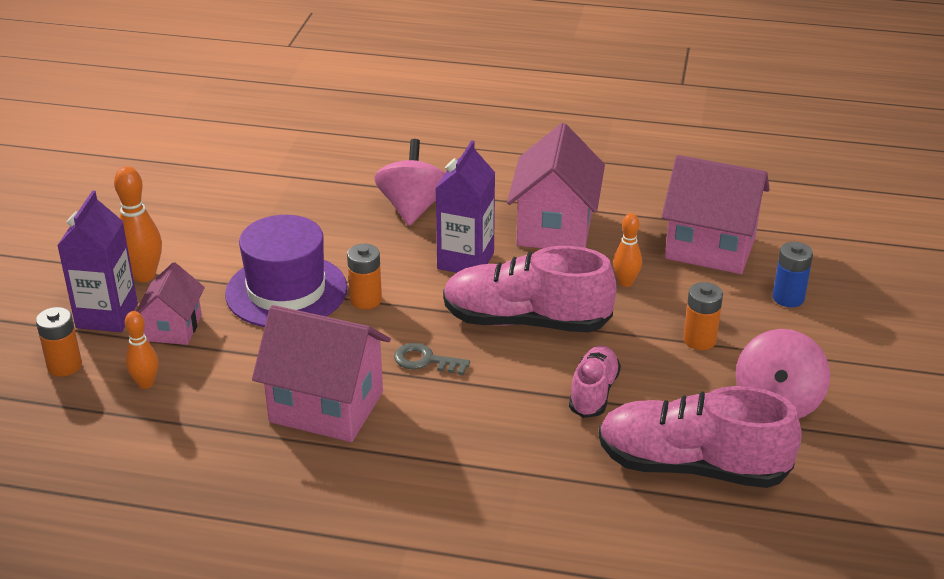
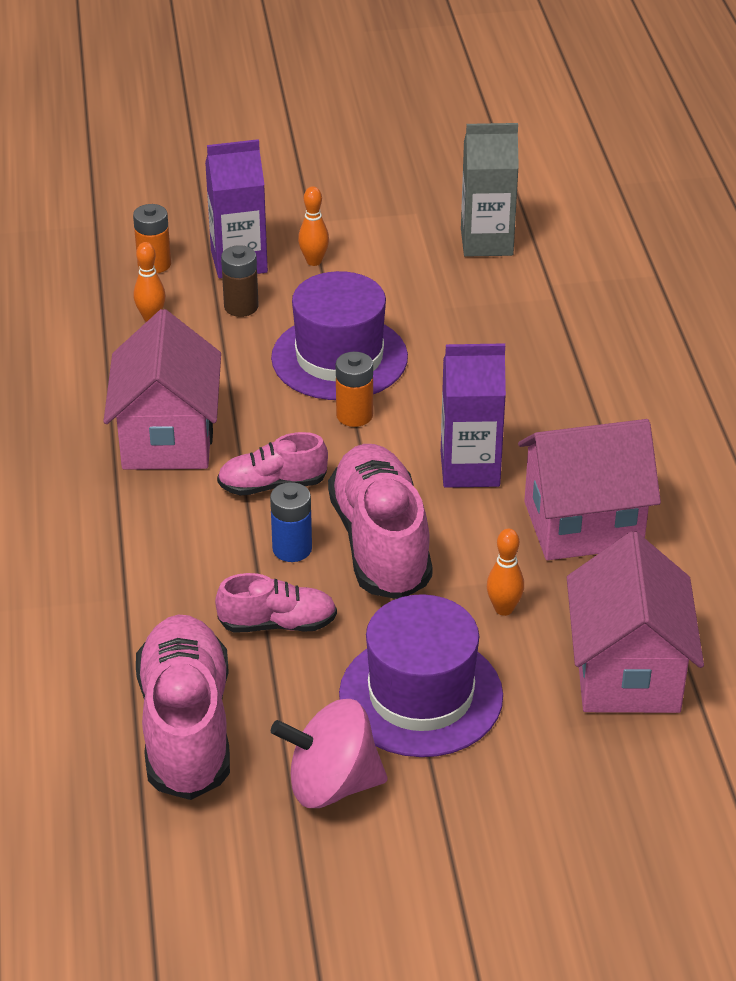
camera: 70 degrees right, 5 degrees up
(144, 275) = (314, 261): orange bowling pin -> orange bowling pin, size x0.64
(174, 328) = (241, 307): pink house -> brown battery
(196, 188) = (486, 242): none -> grey carton
(413, 208) = (550, 402): pink spinning top -> none
(425, 360) = (272, 485): grey key -> pink shoe
(699, 340) = (421, 695): orange battery -> purple hat
(788, 298) = (556, 766): blue battery -> blue battery (292, 549)

